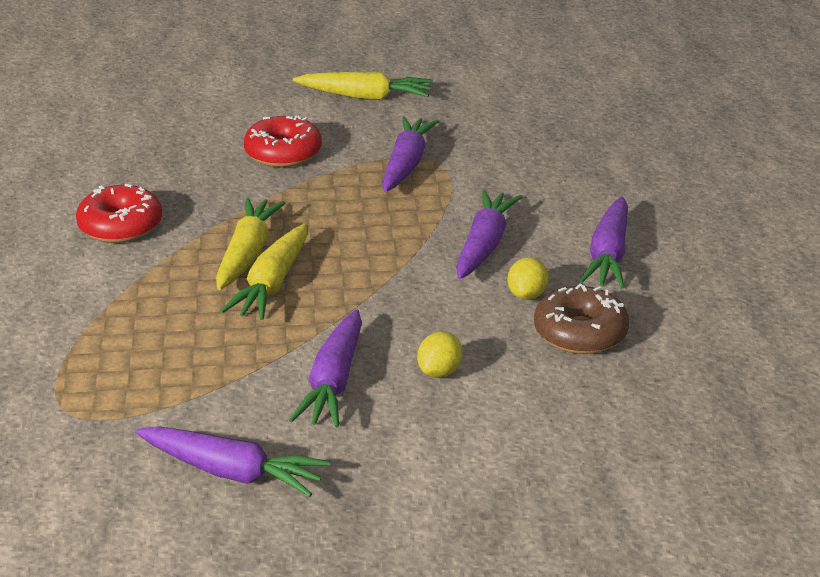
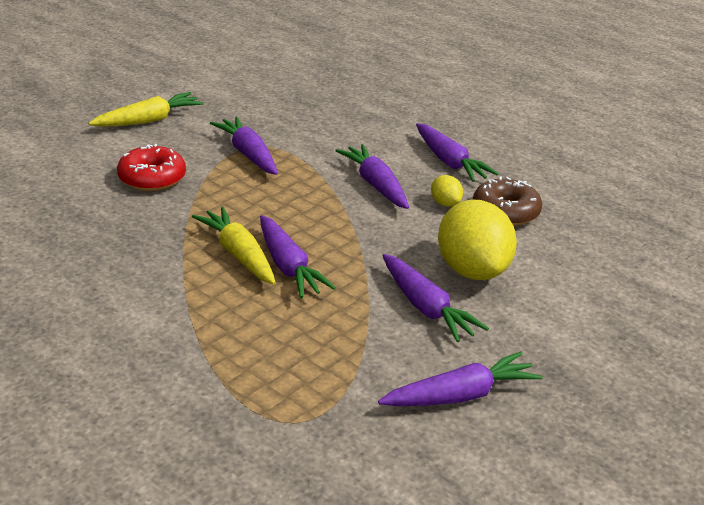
camera: 45 degrees left, 0 degrees up
(120, 226) = (112, 277): red donut -> none
(272, 284) = (288, 267): yellow carrot -> purple carrot
(439, 372) = (472, 270): yellow lemon -> yellow lemon, size x2.24

